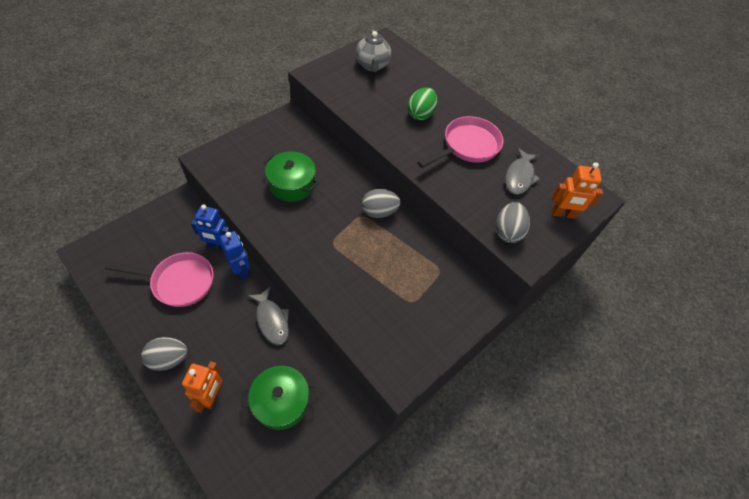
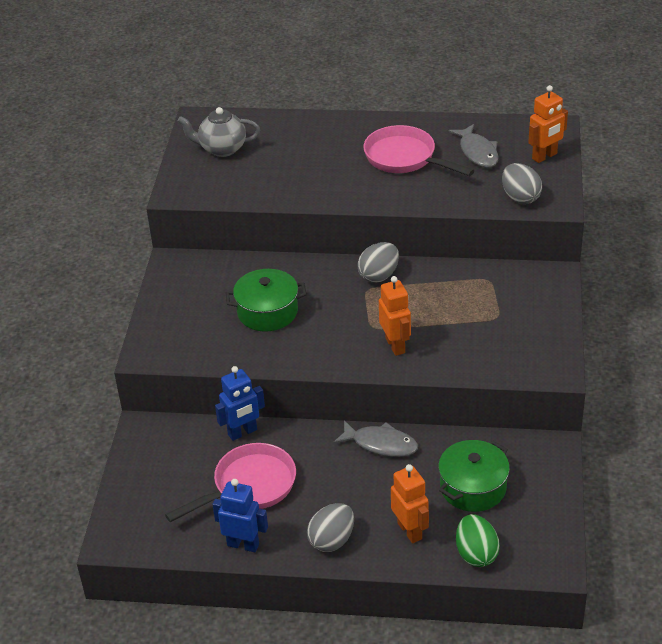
camera: 35 degrees left, 15 degrees down
(241, 270) = (296, 433): blue robot -> blue robot (243, 544)
(328, 267) = (395, 345): none -> orange robot
(372, 65) = (222, 149): grey teapot -> grey teapot turned 135 degrees clockwise
(420, 114) = (328, 160): green egg -> green egg (476, 554)
(467, 146) = (404, 158): pink pan -> pink pan turned 60 degrees counterclockwise

